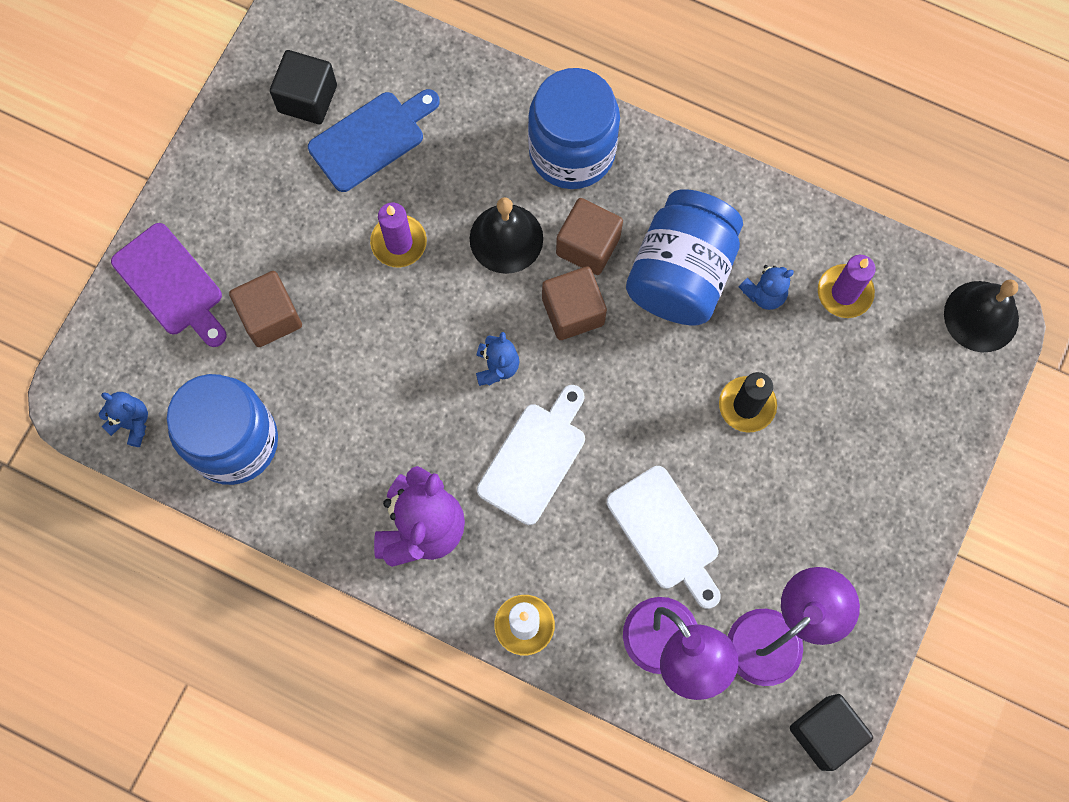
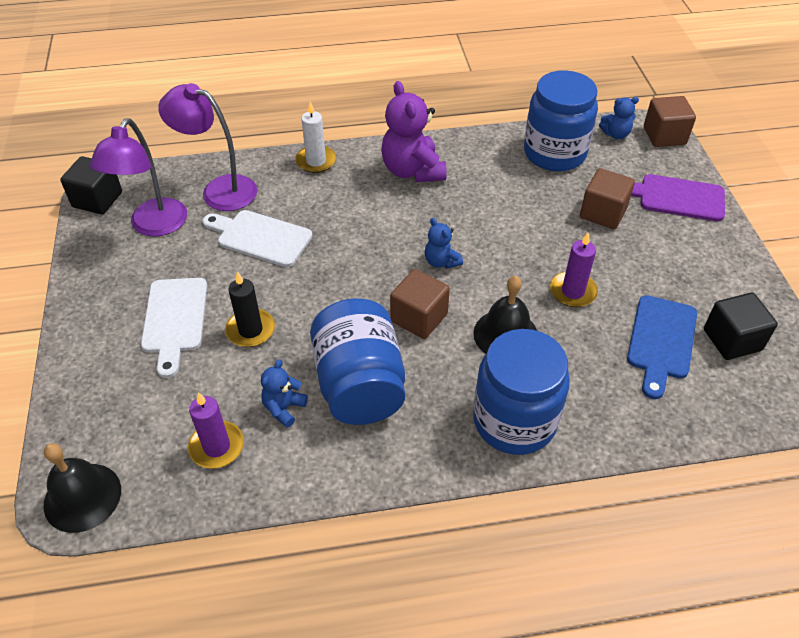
camera: 145 degrees right, 25 degrees down
(535, 458) = (374, 231): white cutting board -> white cutting board (174, 320)
(588, 245) = (444, 363): brown cube -> brown cube (664, 136)

